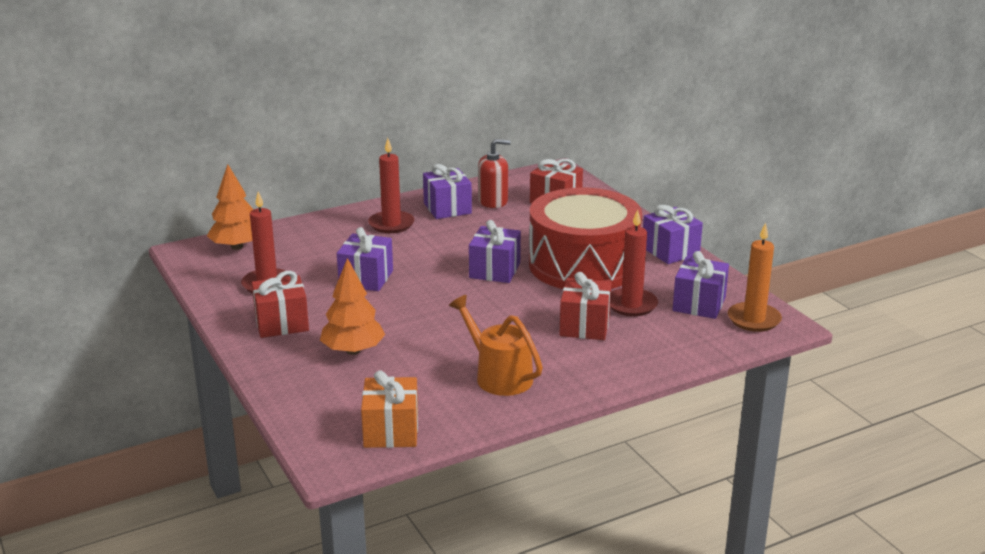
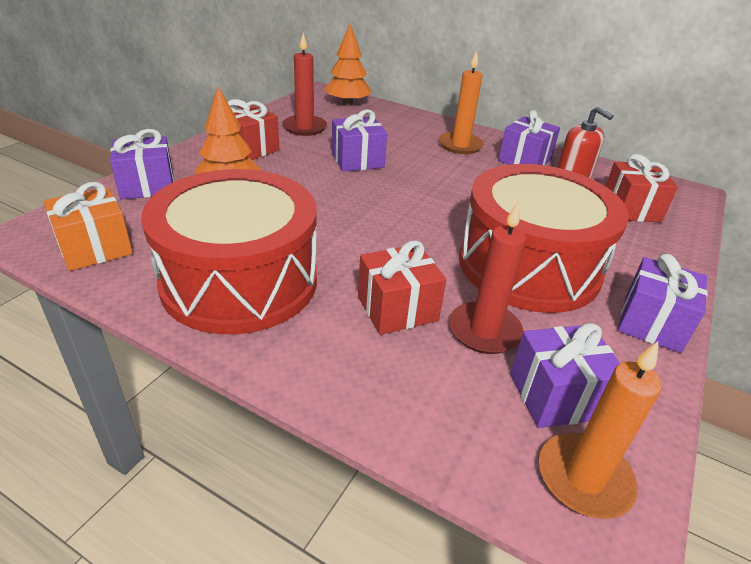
camera: 55 degrees right, 10 degrees up
(391, 224) = (460, 145): red candle -> orange candle
(495, 270) = (447, 216): purple gift -> purple gift (147, 186)
(499, 376) = (240, 281): orange watering can -> red drum

